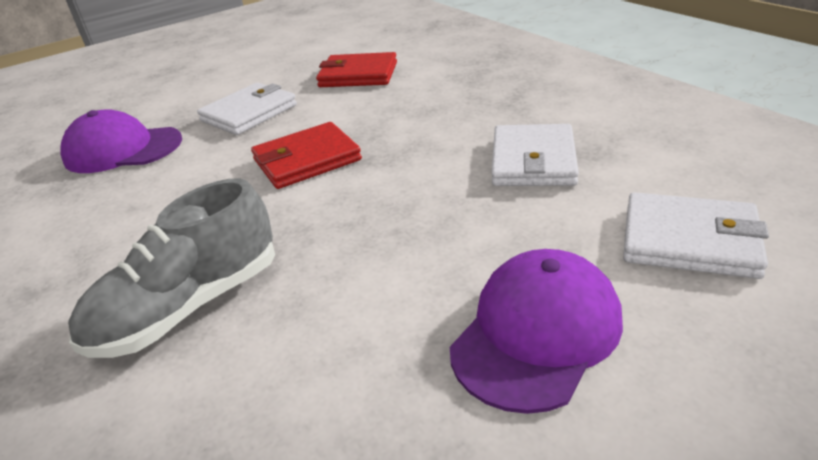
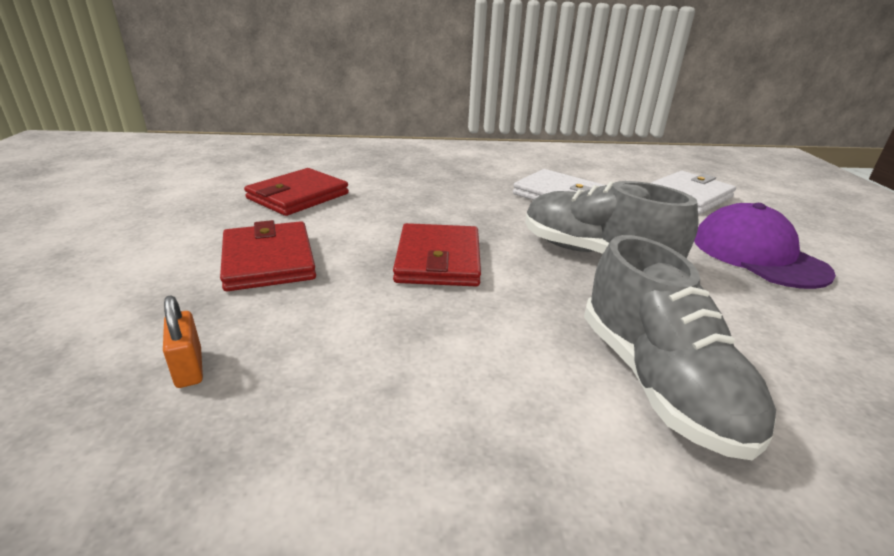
camera: 65 degrees left, 5 degrees down
(123, 149) = (189, 368): purple cap -> orange padlock
(249, 113) = (269, 260): white wallet -> red wallet
(399, 222) = (595, 254): none -> grey shoe

